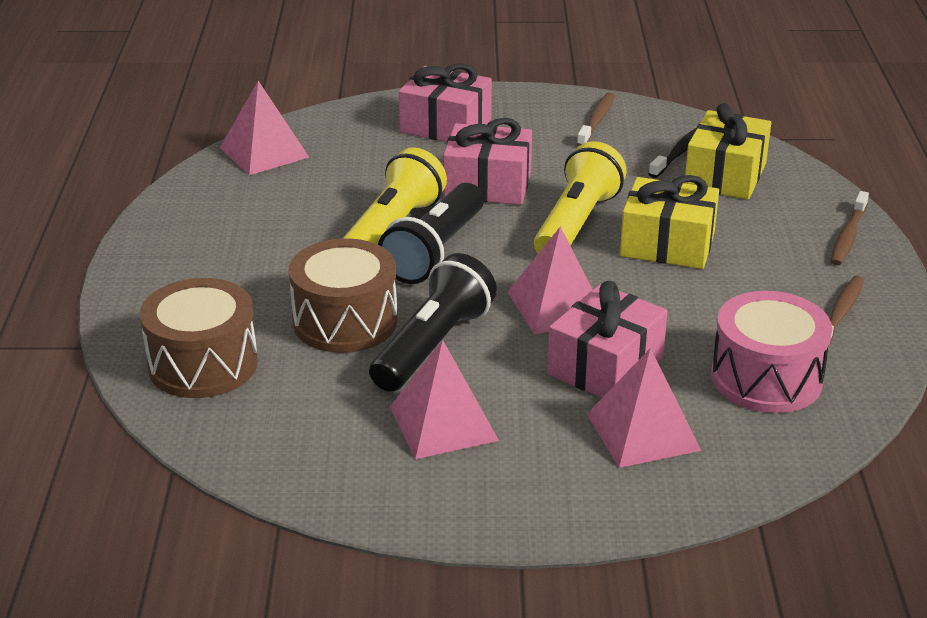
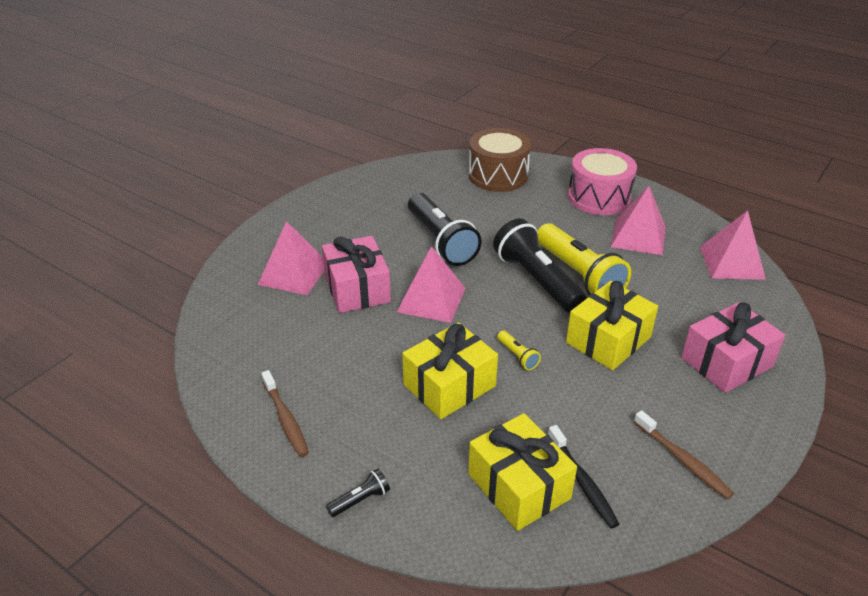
camera: 125 degrees right, 5 degrees up
(345, 321) = (493, 224): brown drum -> none
(443, 423) = (376, 220): pink pyramid -> pink pyramid (638, 236)
(487, 185) = (608, 340): pink gift -> yellow gift
(576, 223) = (518, 356): yellow flashlight -> yellow flashlight, size x0.42
(766, 378) = (274, 342): pink drum -> pink drum (599, 198)
(848, 236) = (360, 500): brown toothbrush -> black flashlight

